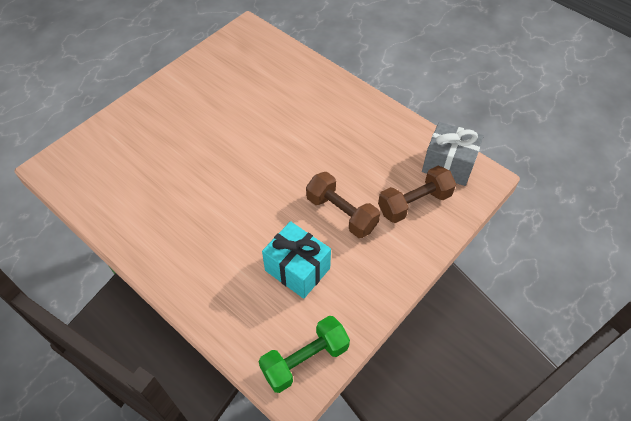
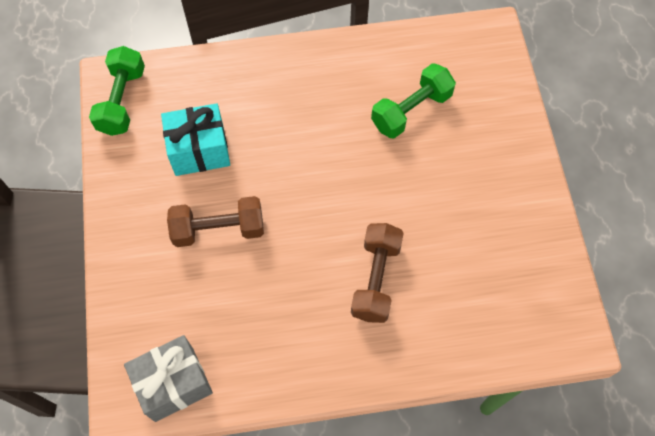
camera: 130 degrees right, 10 degrees up
(157, 171) = (411, 110): none -> green dumbbell
(414, 203) = (166, 305): brown dumbbell -> brown dumbbell (376, 279)

